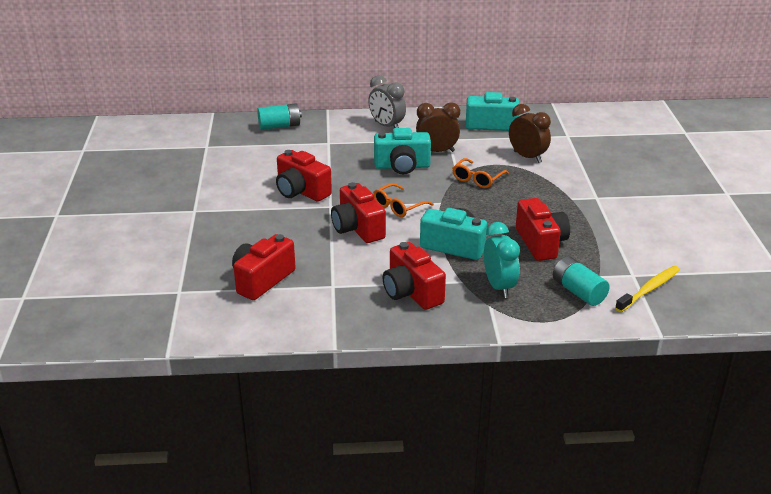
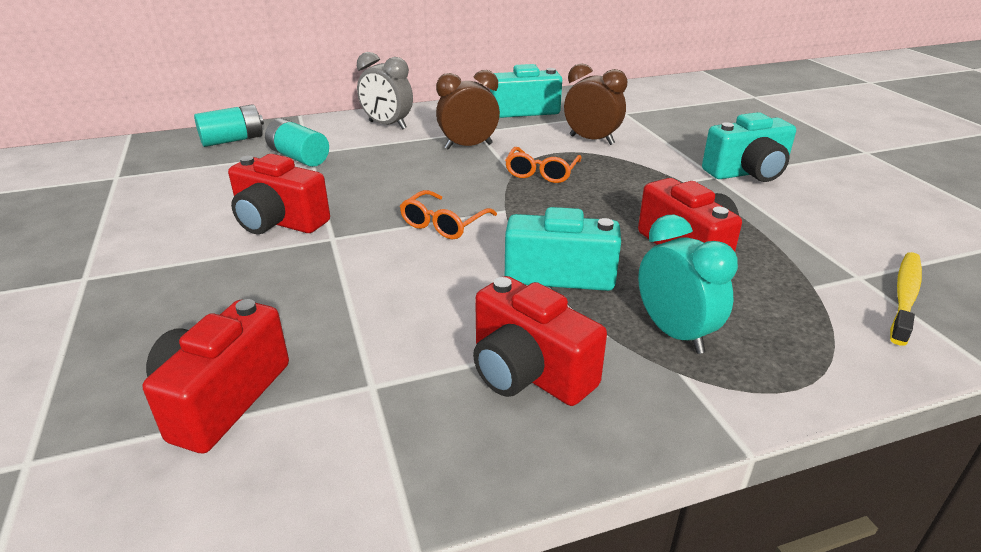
camera: 15 degrees left, 0 degrees up
(357, 228) = (388, 267): red camera -> none
(402, 166) = (427, 169): turquoise camera -> turquoise camera (747, 172)
(578, 292) = (806, 319): turquoise battery -> turquoise battery (299, 157)

